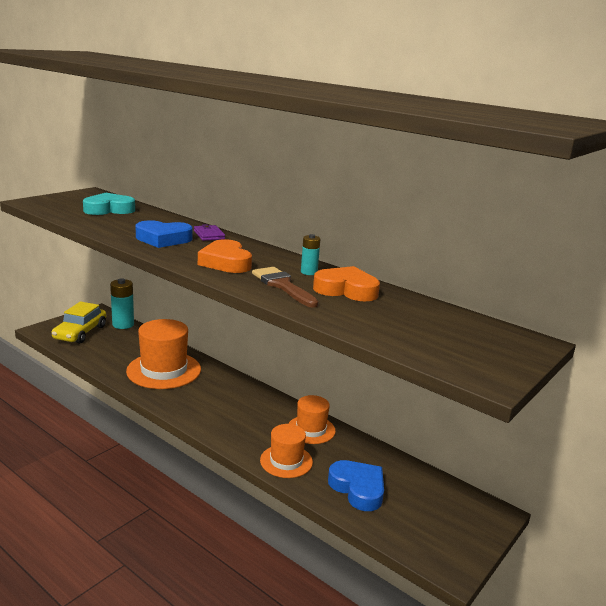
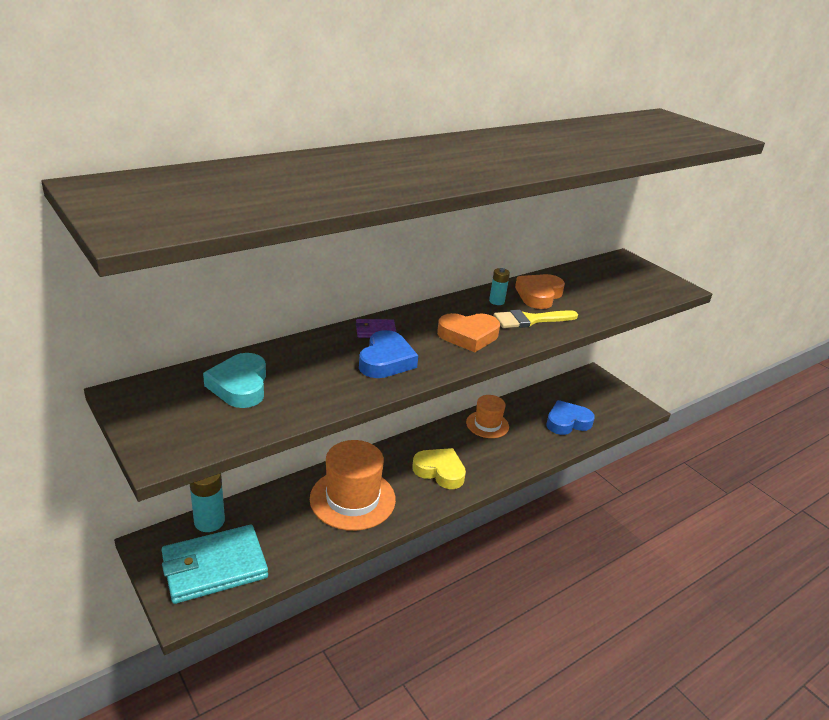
camera: 75 degrees left, 10 degrees up
(80, 332) = (214, 567): yellow car -> turquoise wallet
(218, 407) = (440, 471): none -> yellow heart
(282, 285) = (530, 320): brown brush -> yellow brush
(286, 461) = (530, 448): orange hat -> none

